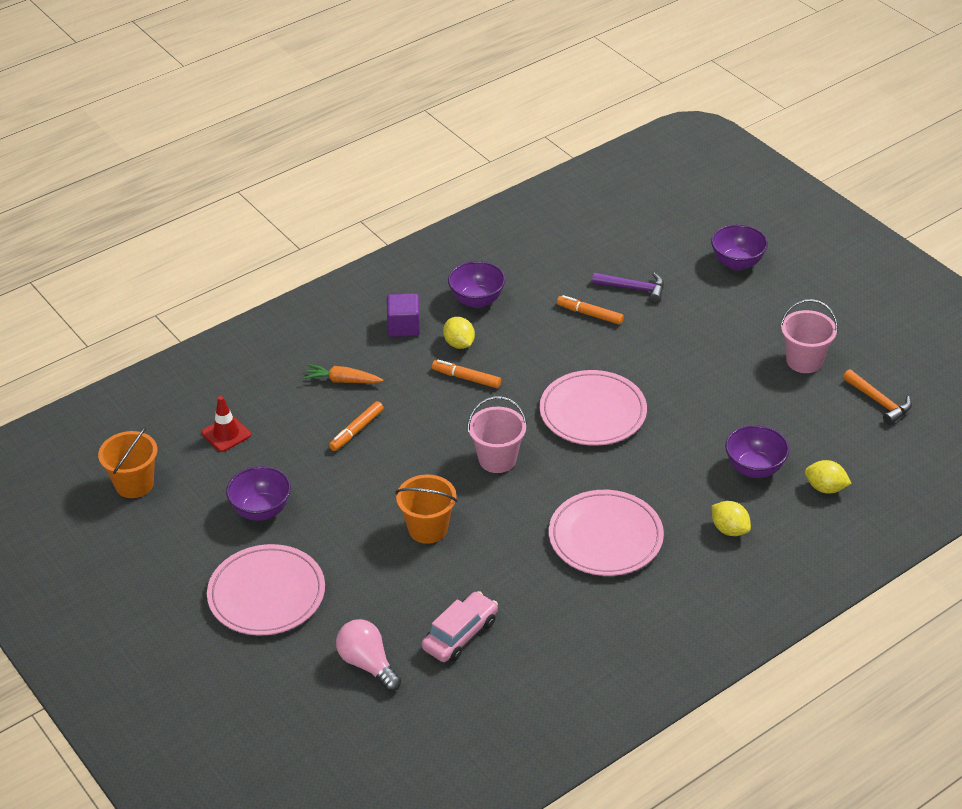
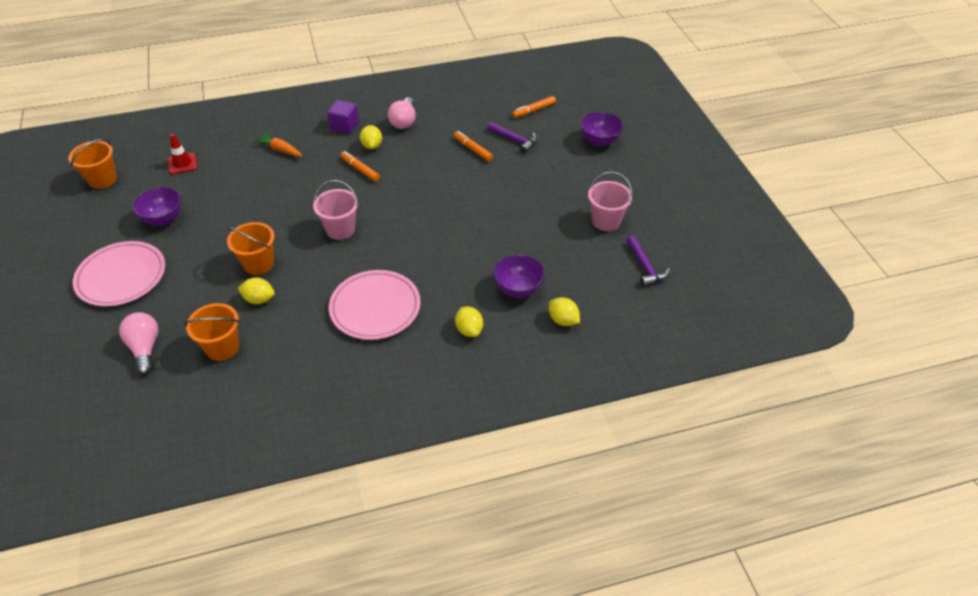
camera: 20 degrees right, 5 degrees up
(356, 430) = (264, 184): orange marker -> orange marker (534, 110)
(460, 634) = (222, 347): pink car -> orange bucket
(461, 569) = (259, 299): none -> yellow lemon
(477, 300) = (404, 121): purple bowl -> pink light bulb
(593, 412) = (429, 215): pink plate -> none
(879, 402) = (645, 267): orange hammer -> purple hammer

